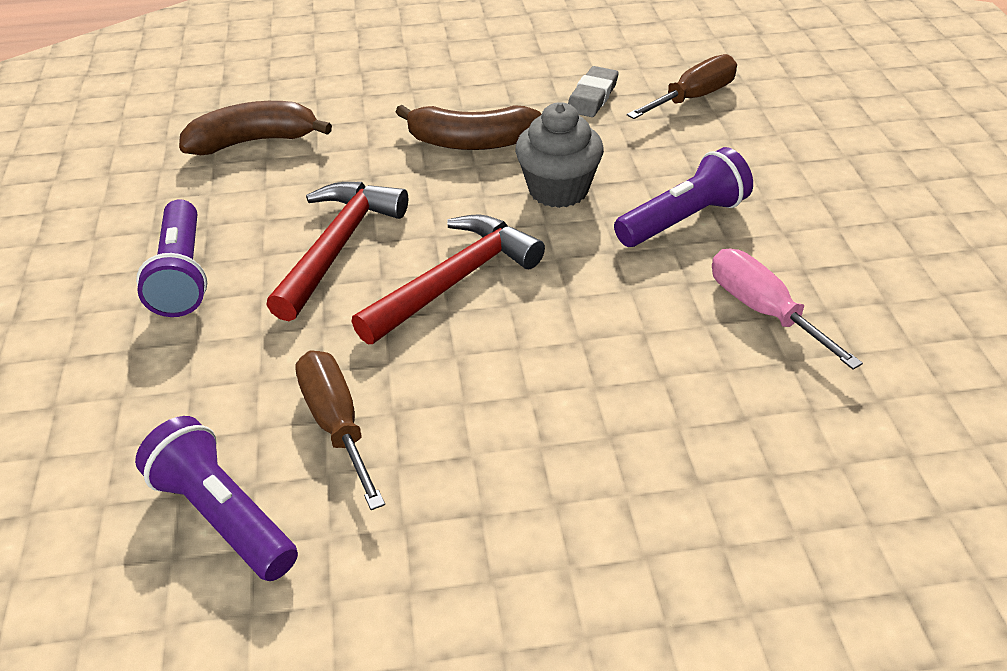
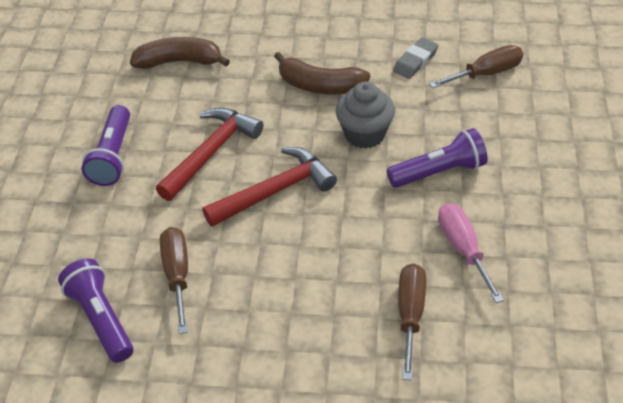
camera: 15 degrees right, 5 degrees up
(727, 413) = (410, 315): none -> brown screwdriver

